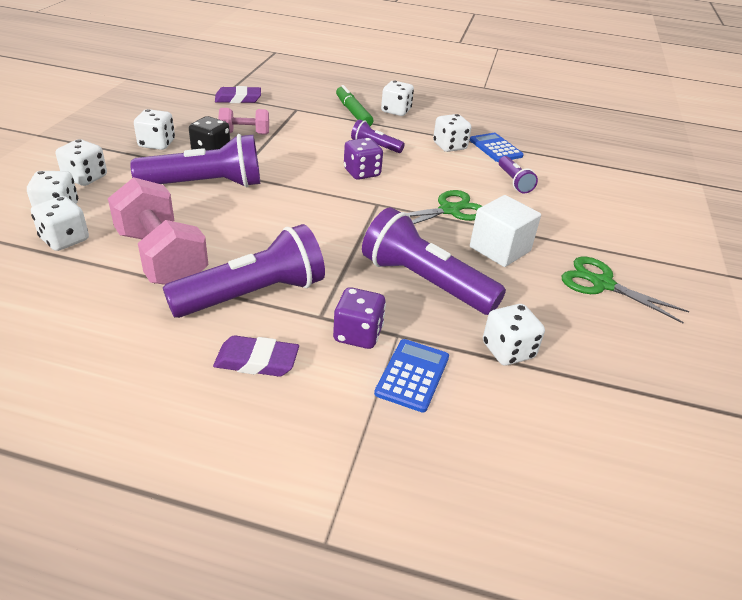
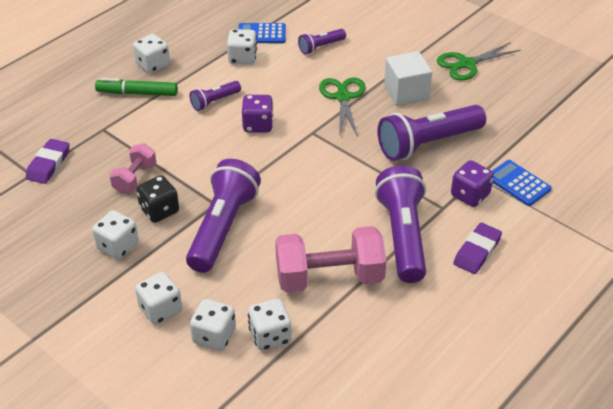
camera: 60 degrees left, 5 degrees up
(508, 350) = (512, 134): white dice -> none
(514, 182) = (320, 47): purple flashlight -> purple flashlight turned 135 degrees clockwise

